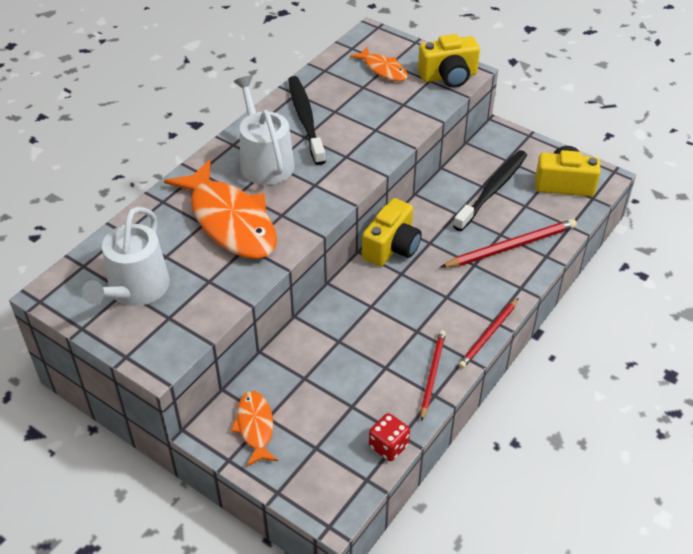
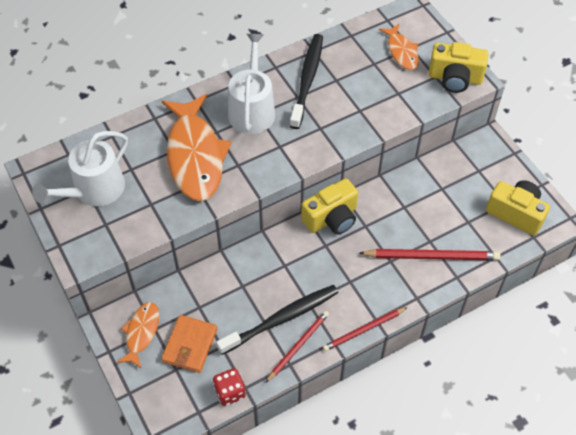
camera: 25 degrees right, 10 degrees up
(317, 418) = (190, 345): none -> orange wallet
(492, 190) = (448, 196): black toothbrush -> black toothbrush (281, 319)

